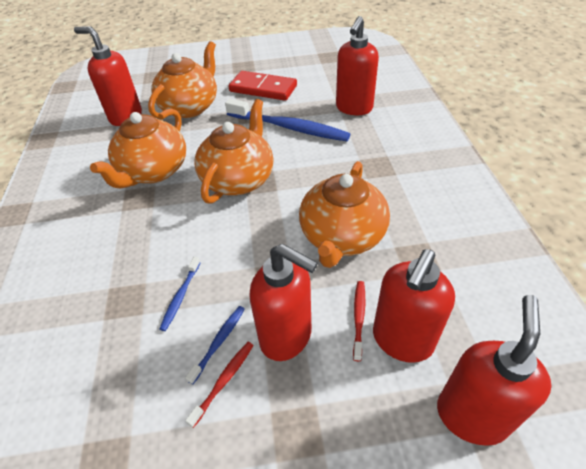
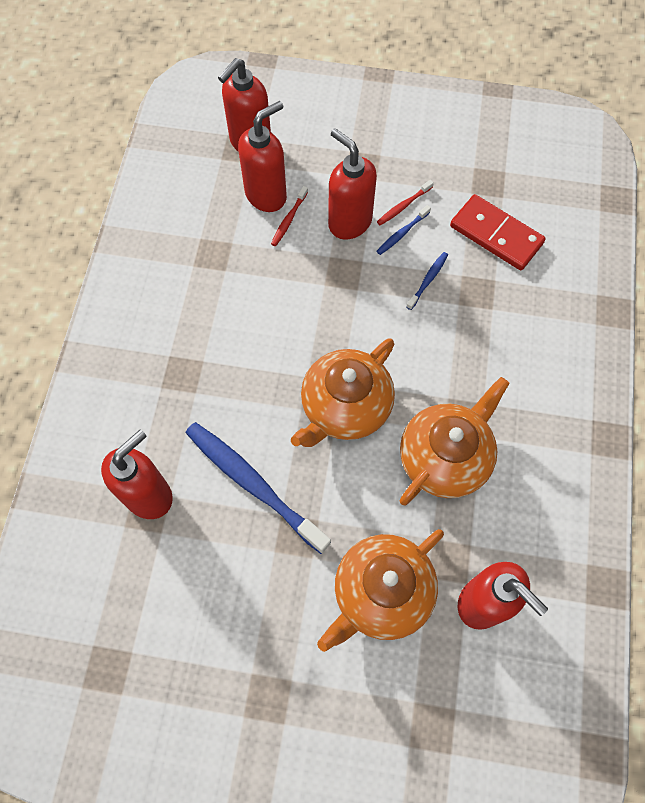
camera: 165 degrees left, 20 degrees up
(263, 89) = (257, 602): red domino -> red domino (496, 235)
(342, 237) = (266, 295): orange teapot -> none

